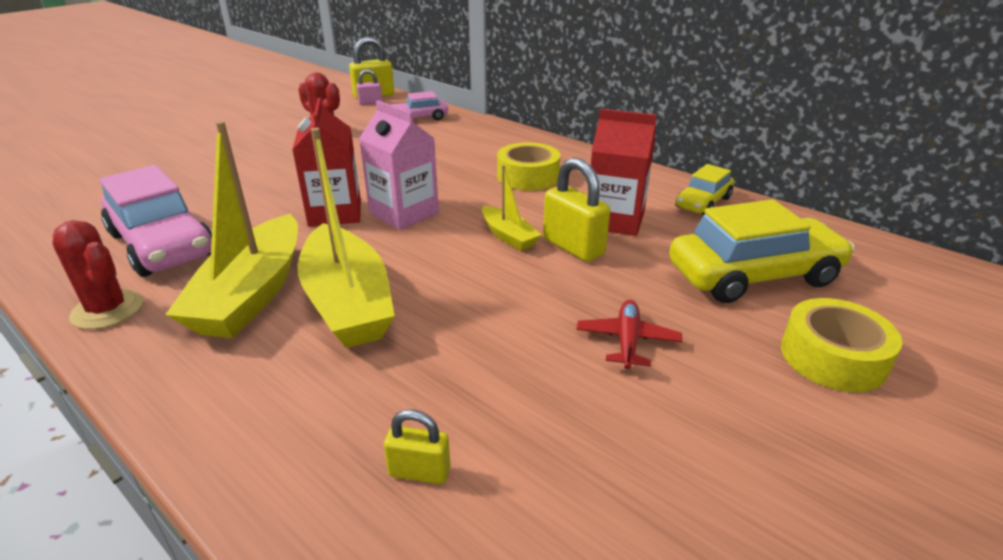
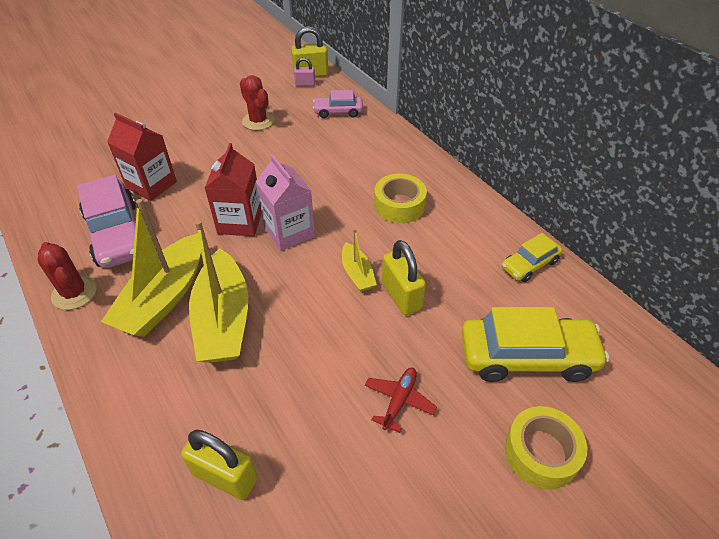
camera: 15 degrees right, 15 degrees up
(419, 472) = (225, 476): yellow padlock -> yellow padlock, size x1.74
(615, 220) = (447, 272): red carton -> red carton (151, 185)

